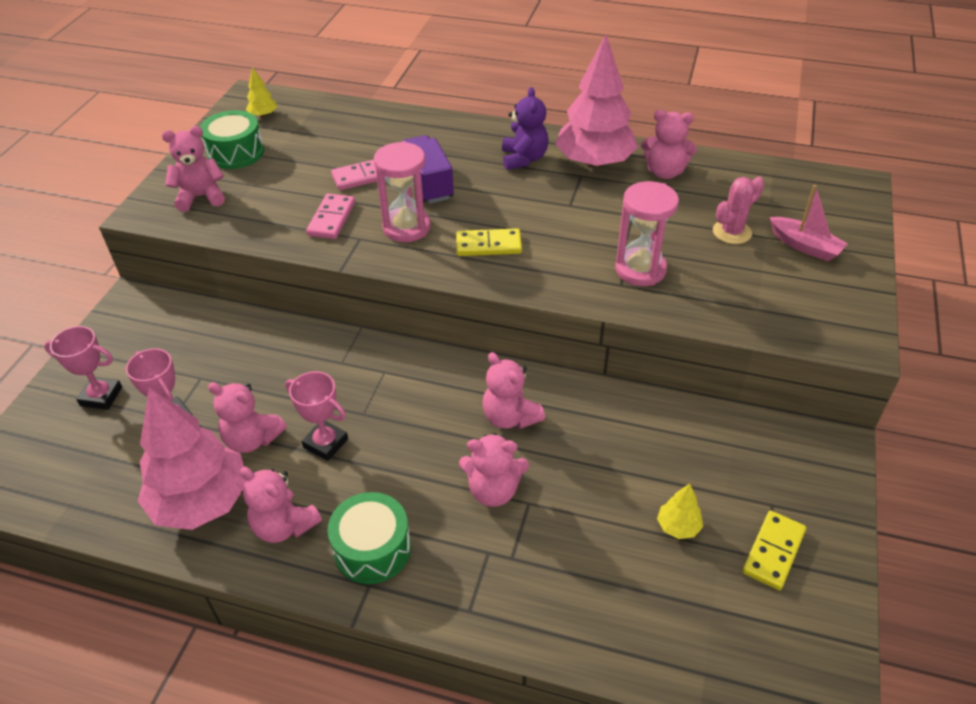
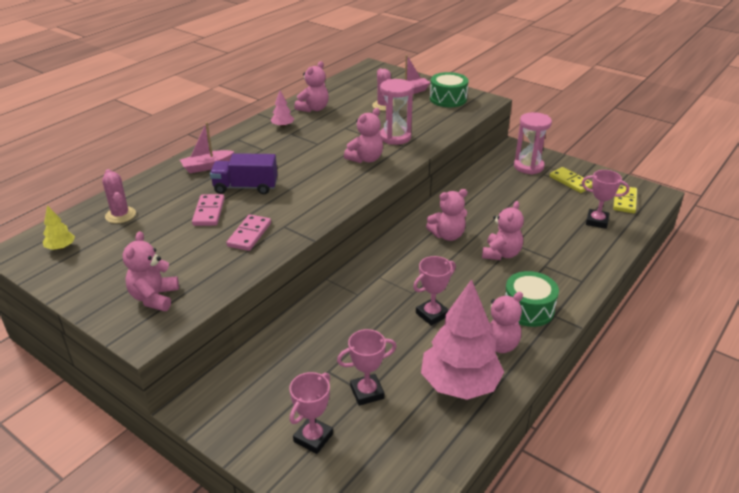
camera: 70 degrees left, 10 degrees down
(236, 152) = (105, 270): green drum -> green drum (448, 99)
(252, 439) = (410, 350): pink teddy bear -> pink teddy bear (365, 159)
(331, 219) = (249, 234): pink domino -> pink domino turned 75 degrees clockwise
(332, 125) = (120, 215): none -> pink cactus
(406, 227) = (289, 205): pink hourglass -> pink hourglass (528, 166)
(457, 142) = (207, 166): none -> pink boat
(488, 245) = (334, 178): yellow domino -> yellow domino (624, 201)
(524, 159) = (254, 147): purple teddy bear -> none
(594, 163) = (282, 126): pink tree -> pink tree, size x0.42
(660, 612) = (597, 221): none -> pink trophy
(678, 526) = (547, 202): yellow tree -> none

